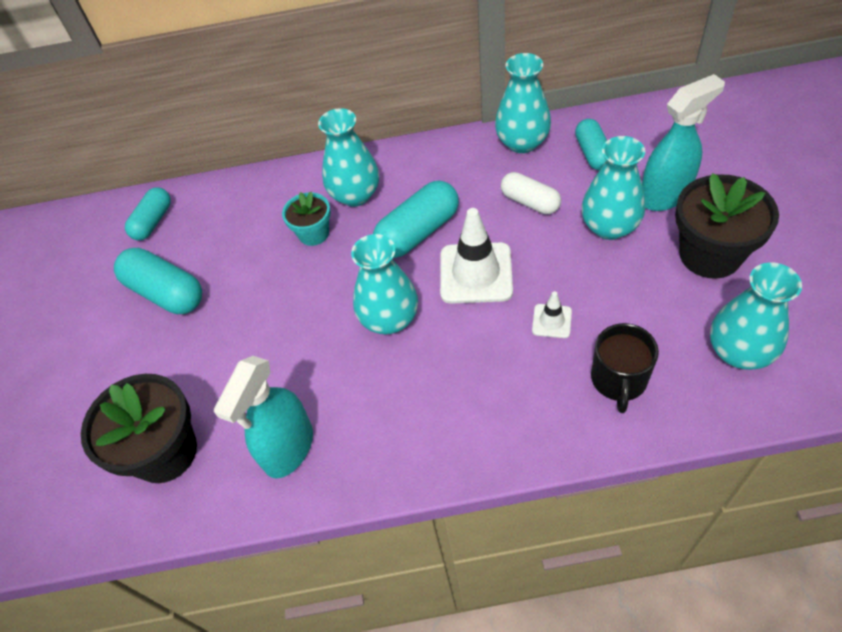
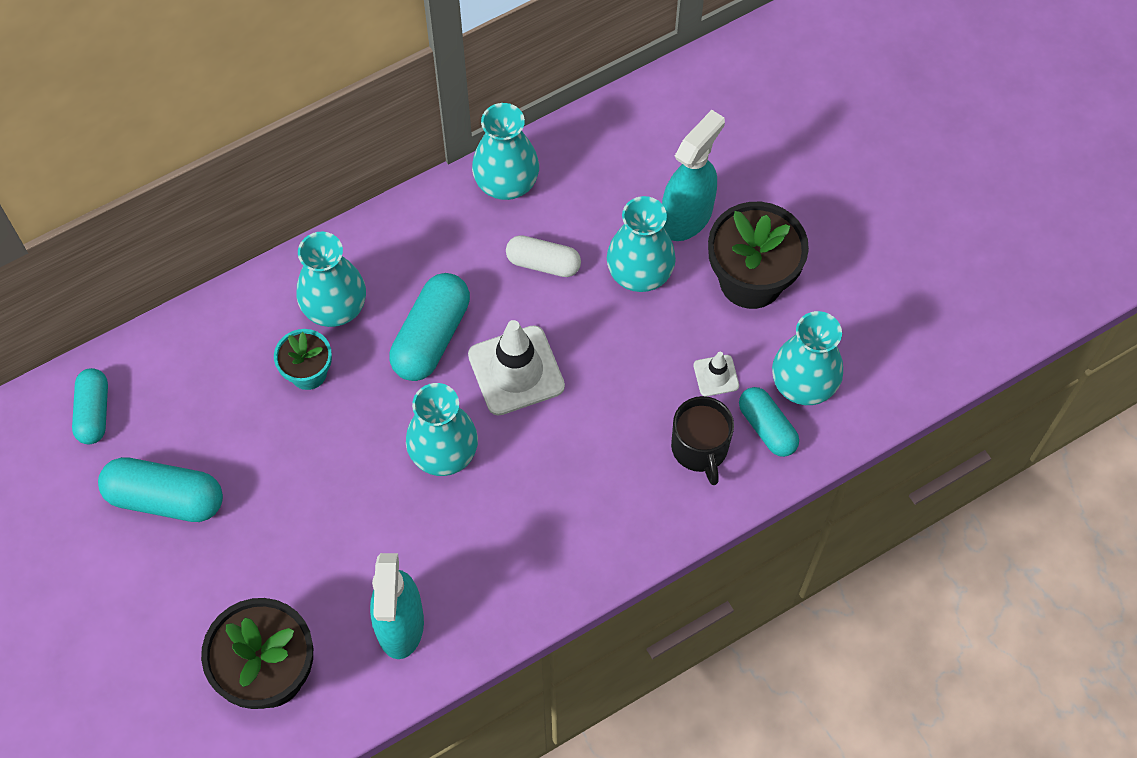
camera: 30 degrees left, 10 degrees up
(551, 321) = (615, 404): white traffic cone -> white traffic cone (716, 375)
(592, 153) = (592, 178): turquoise capsule -> turquoise capsule (767, 427)

